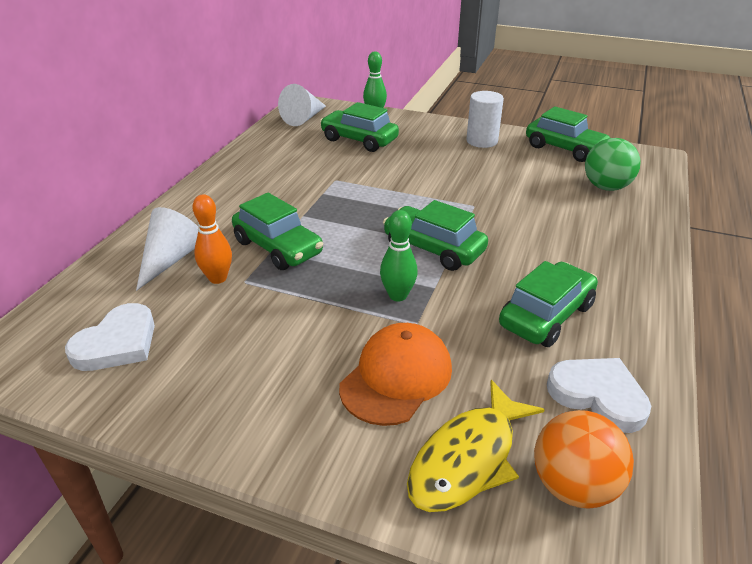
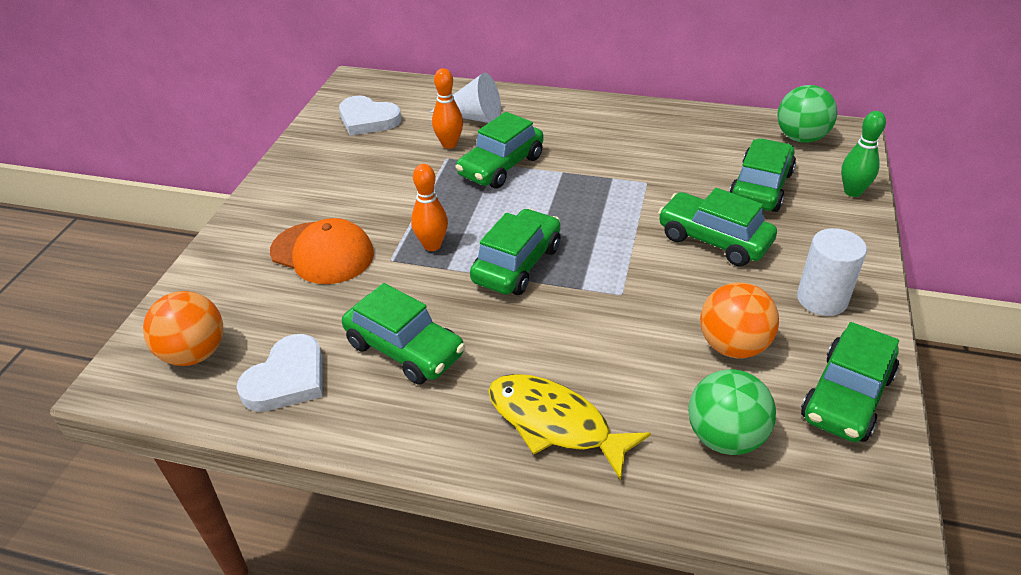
camera: 85 degrees right, 5 degrees up
(304, 118) = (801, 138): white cone -> green ball
(398, 295) = (432, 245): green bowling pin -> orange bowling pin
(416, 164) = (713, 240): none -> green car
(468, 458) = (232, 295): yellow fish -> yellow fish (555, 423)
(526, 173) = (733, 346): none -> orange ball

